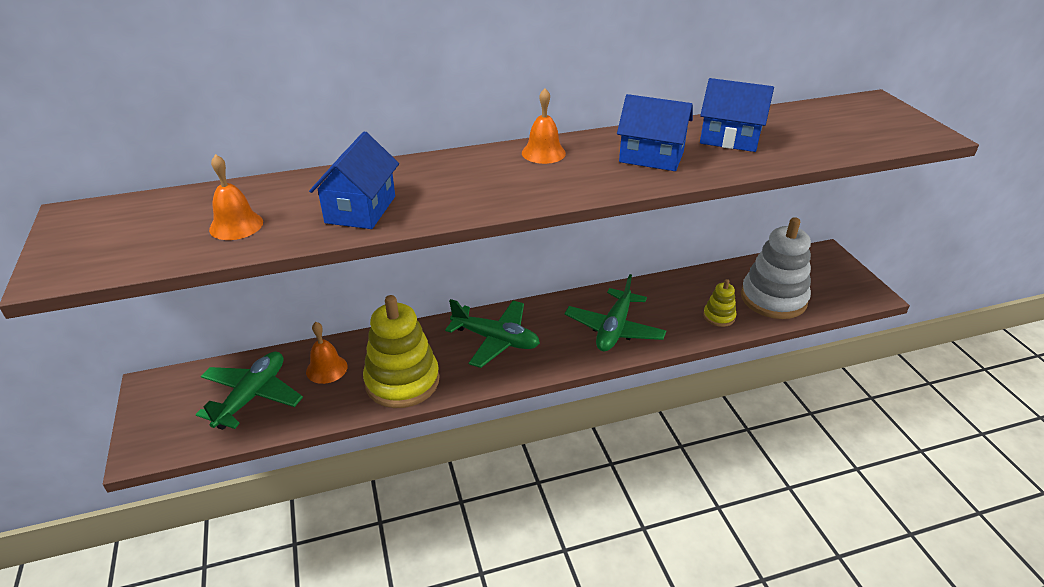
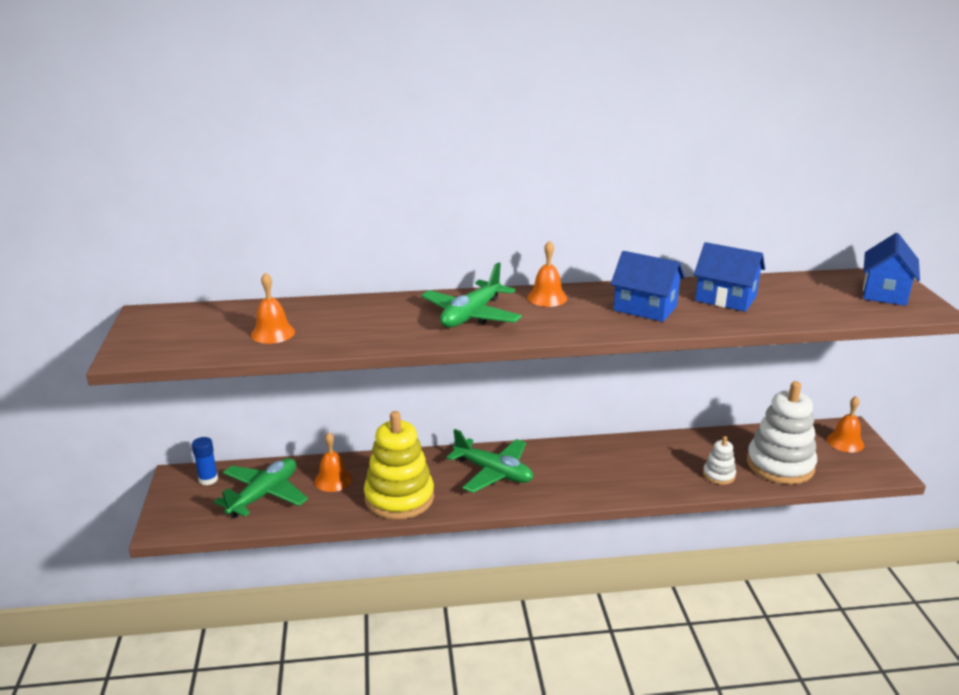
camera: 10 degrees right, 10 degrees down
(185, 385) = (208, 479): none -> blue glue stick
(360, 209) = (376, 330): blue house -> blue house (884, 292)
(614, 329) = (610, 475): green plane -> green plane (471, 315)
(719, 316) = (718, 475): yellow stacking toy -> white stacking toy
(826, 267) = (845, 442): none -> orange bell

